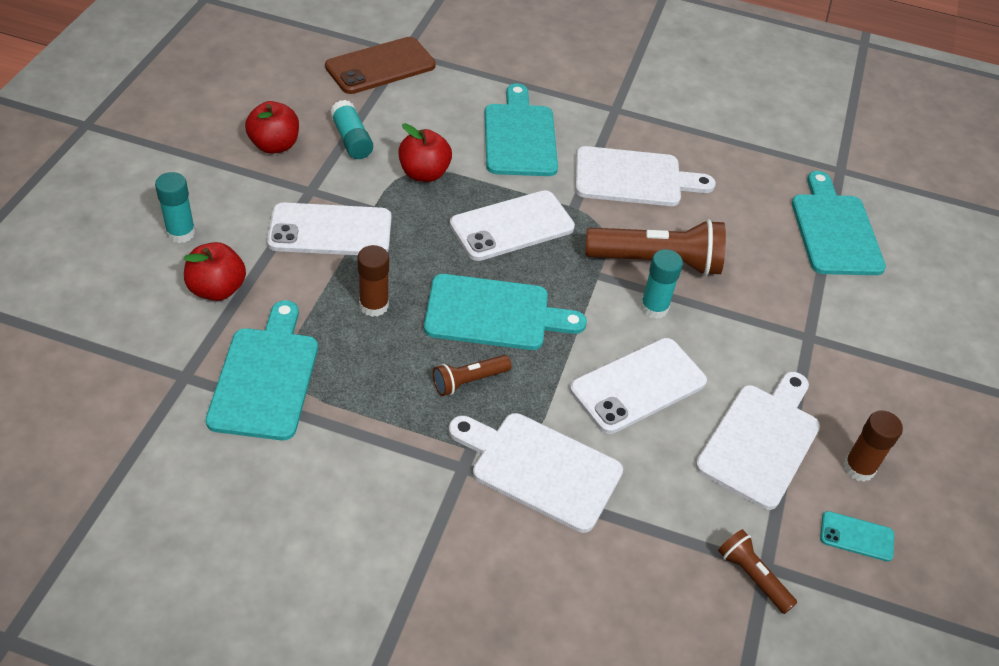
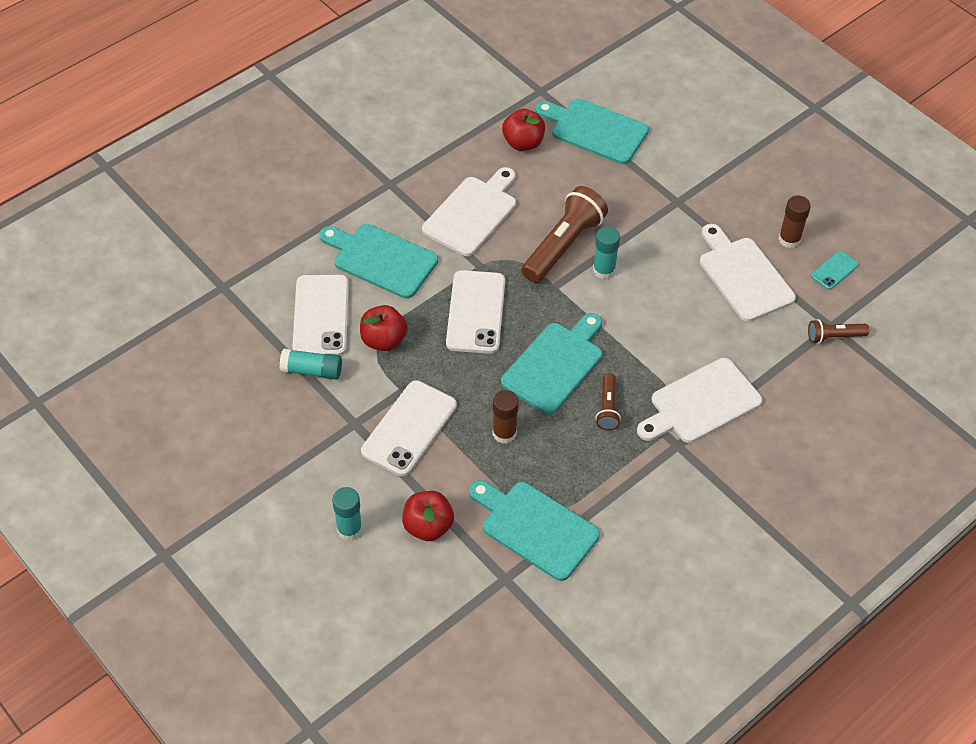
camera: 55 degrees left, 5 degrees up
(274, 145) = (284, 426): red apple -> red apple (523, 143)
(380, 66) = (230, 311): brown phone -> none
(638, 385) = (664, 316): white phone -> white phone (321, 316)

